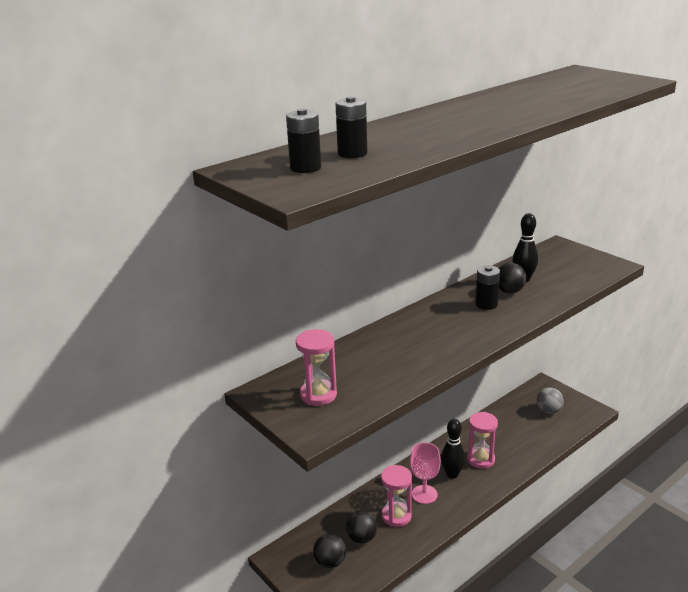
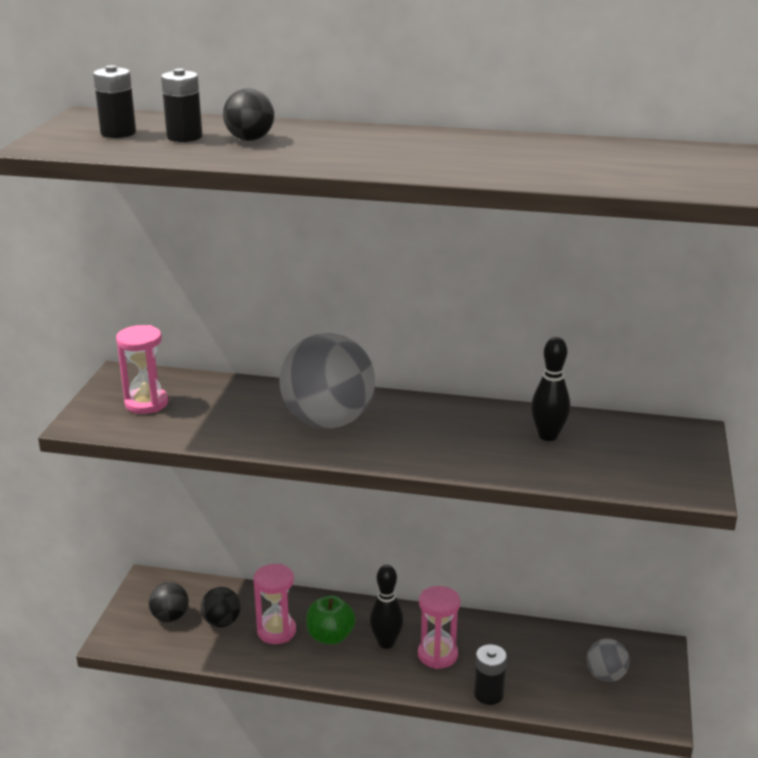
camera: 50 degrees right, 0 degrees up
(424, 494) = (330, 636): pink goblet -> green apple
(430, 336) = (328, 421): none -> grey ball
(486, 304) = (446, 431): black battery -> black battery (488, 694)
(509, 291) = (501, 436): black ball -> black ball (250, 139)

